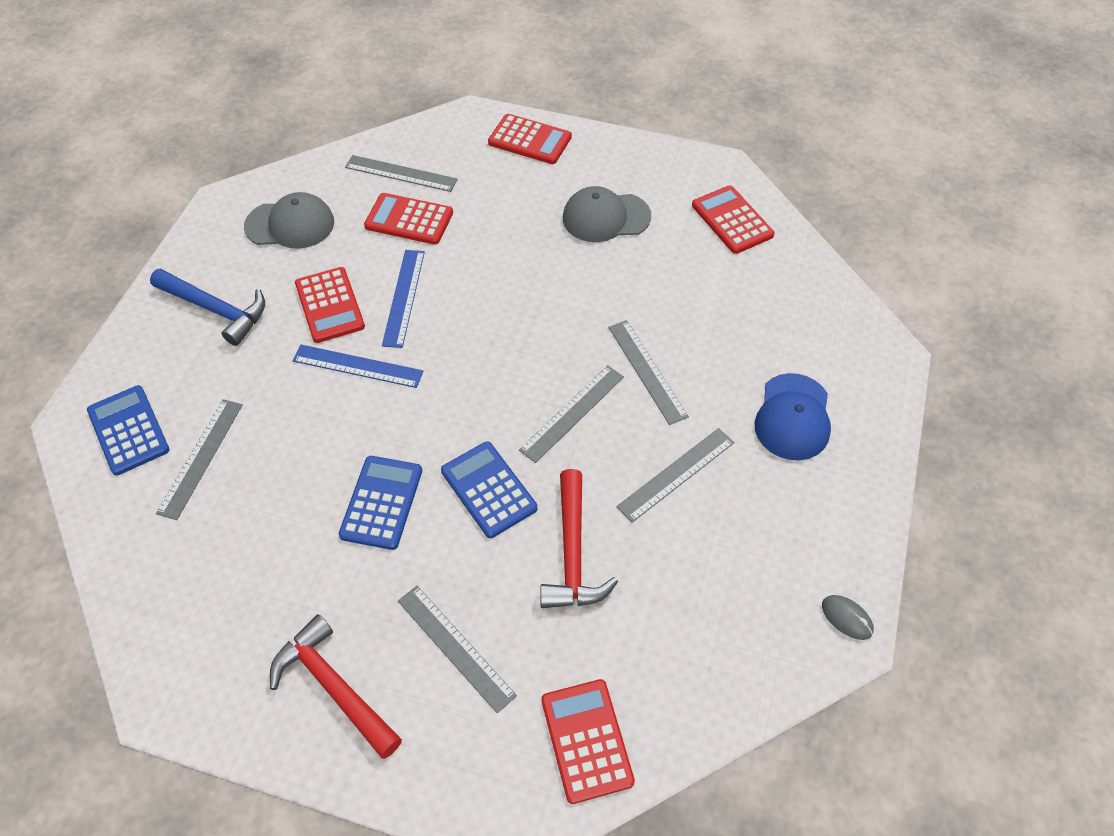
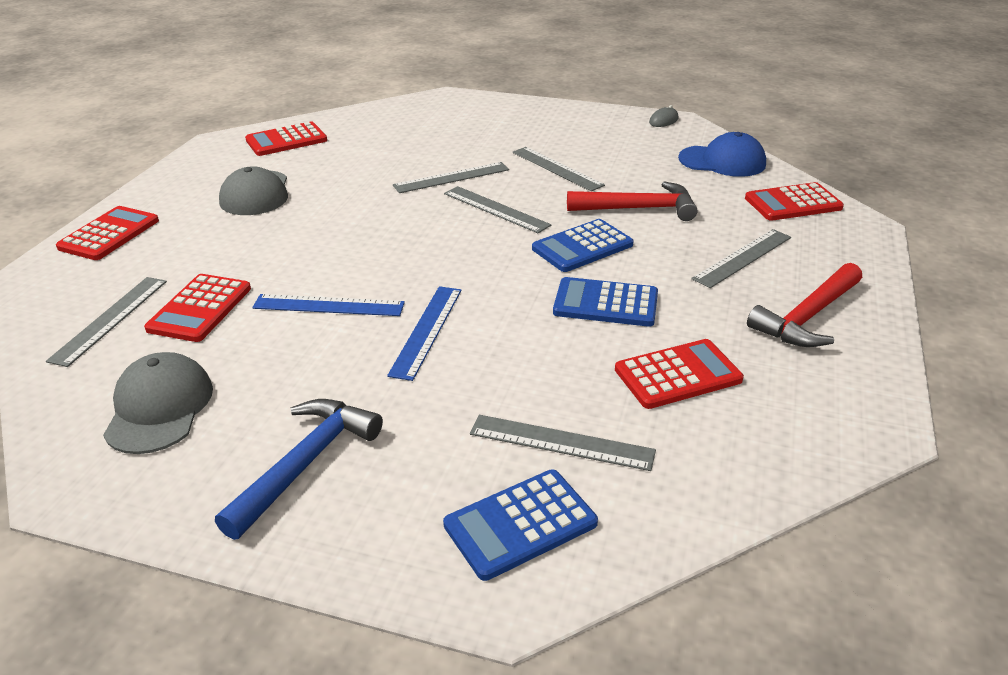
camera: 90 degrees left, 20 degrees down
(330, 305) = (326, 359): red calculator -> red calculator (677, 375)
(793, 417) = (501, 128): blue cap -> blue cap (722, 161)

